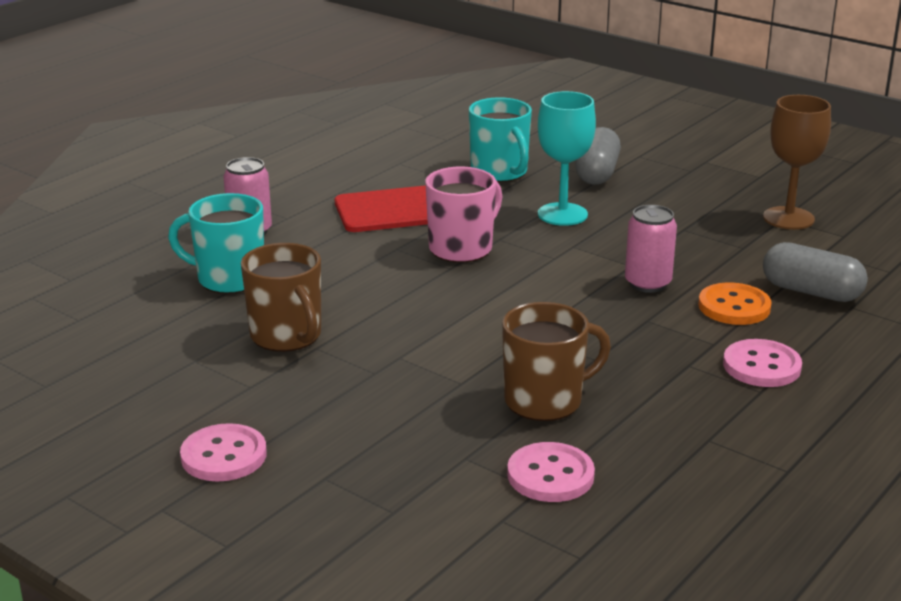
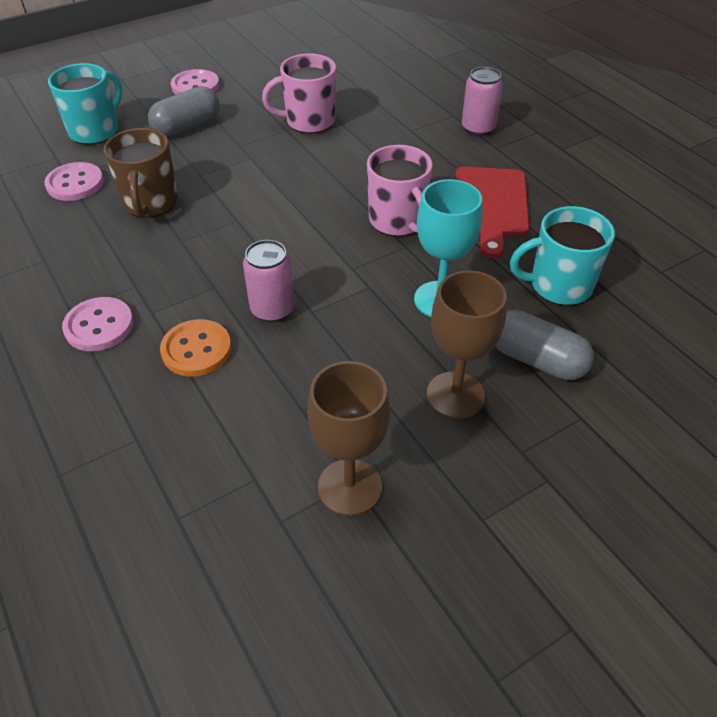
camera: 110 degrees right, 20 degrees up
(229, 279) = (403, 111): turquoise mug -> turquoise mug (95, 131)
(287, 336) = (308, 121): brown mug -> pink mug
(664, 196) = (455, 395): none -> brown goblet
(811, 292) = (183, 420): grey capsule -> grey capsule (187, 126)

